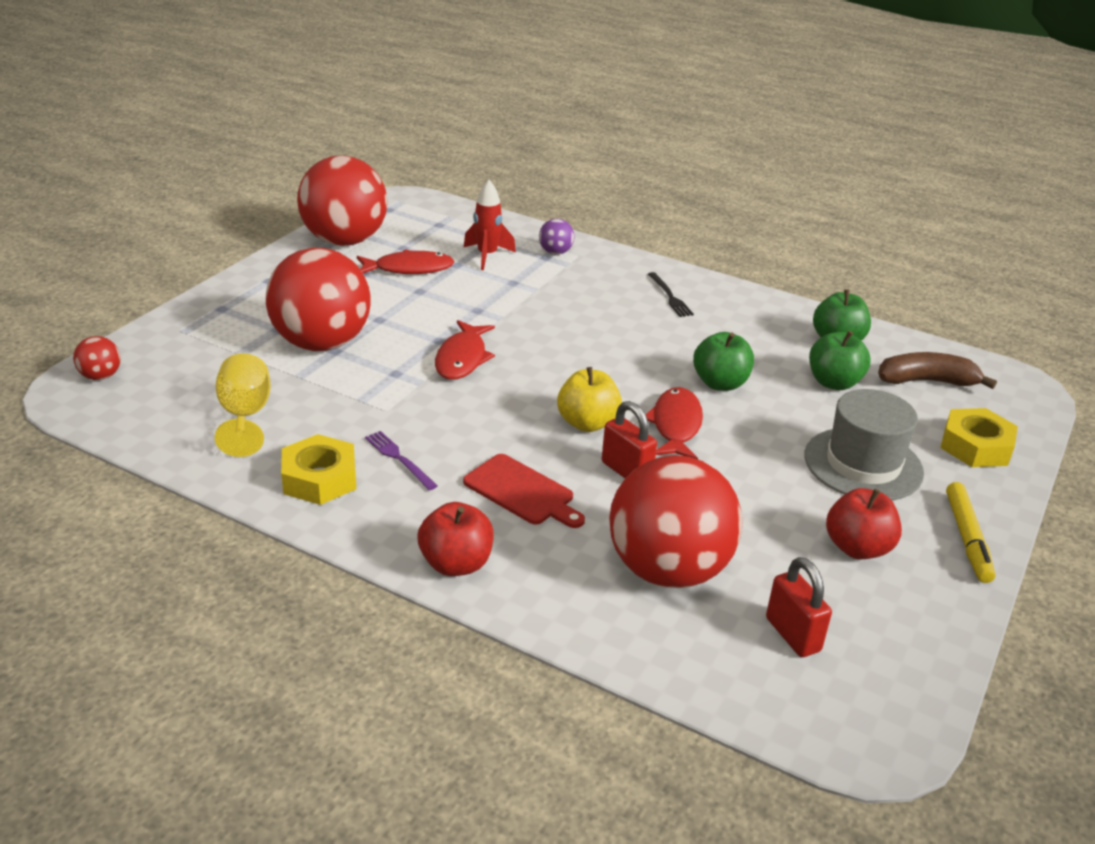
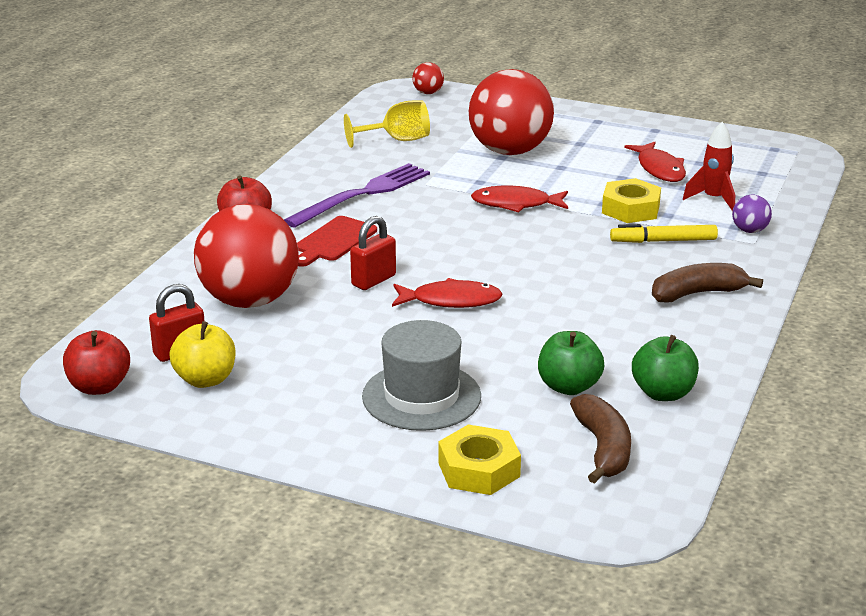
camera: 85 degrees right, 5 degrees down
(319, 478) = (330, 172): yellow nut -> yellow nut (630, 209)
(344, 241) = (692, 138): red ball -> none
(399, 459) = (362, 194): purple fork -> purple fork, size x2.10
(587, 423) = (438, 261): yellow apple -> yellow apple (205, 379)
(670, 296) = (697, 293): black fork -> brown banana
(720, 383) = (534, 322): green apple -> none
(857, 548) = (291, 386): red apple -> red apple (99, 387)
(967, 538) = (316, 447): yellow marker -> yellow marker (663, 241)

